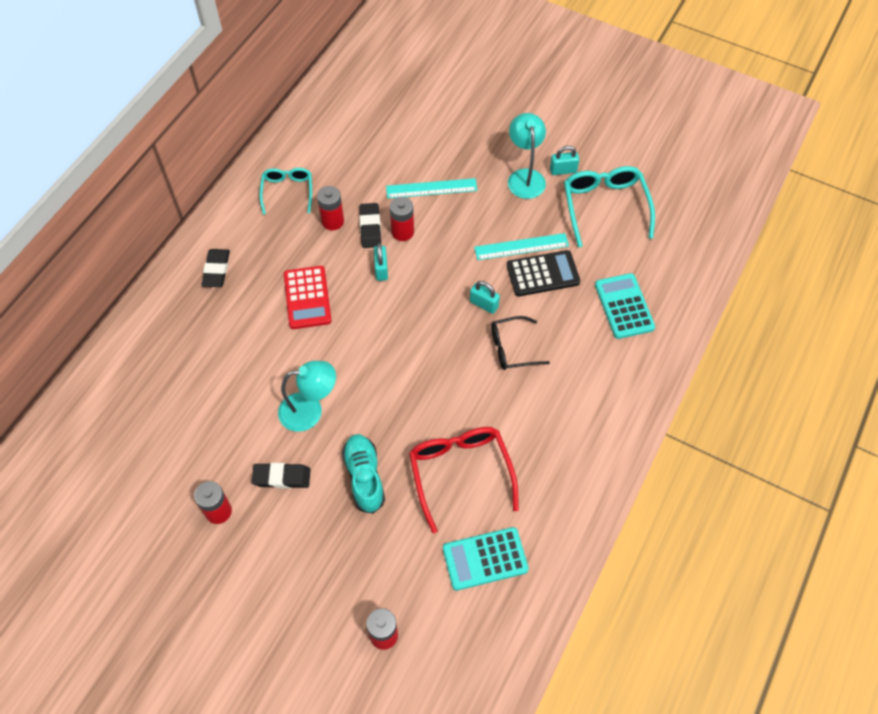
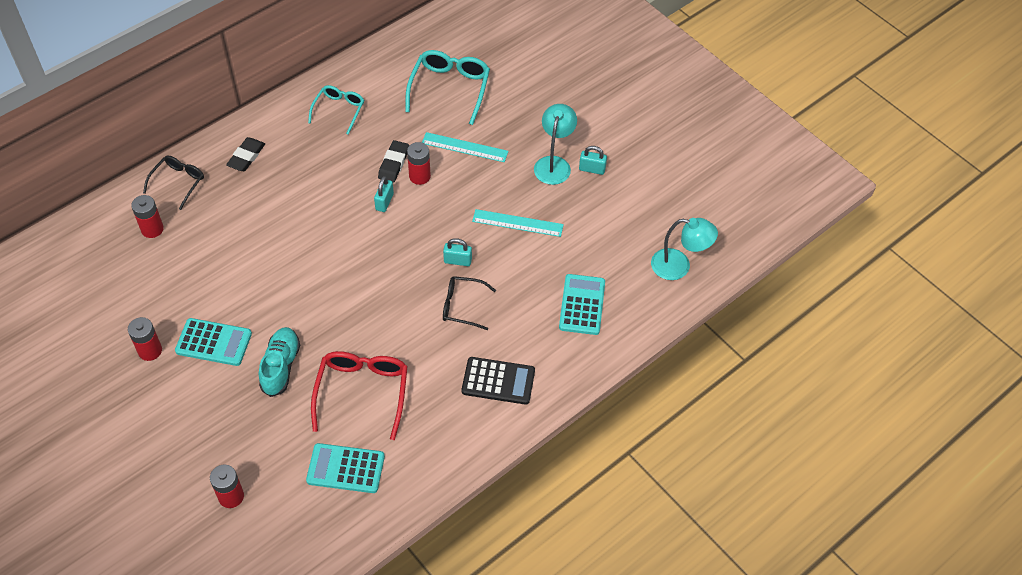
camera: 20 degrees right, 5 degrees down
(158, 321) = (178, 182): none -> black glasses
(282, 477) = (214, 342): black eraser -> turquoise calculator
(307, 298) = (310, 204): red calculator -> none
(310, 411) = (264, 297): turquoise lamp -> turquoise lamp (679, 266)
(332, 221) = (364, 148): red battery -> red battery (152, 229)
(484, 304) = (457, 261): turquoise padlock -> turquoise padlock turned 45 degrees counterclockwise
(543, 274) = (524, 252): black calculator -> black calculator (498, 381)
(605, 207) = (613, 213): turquoise glasses -> turquoise glasses (450, 89)

